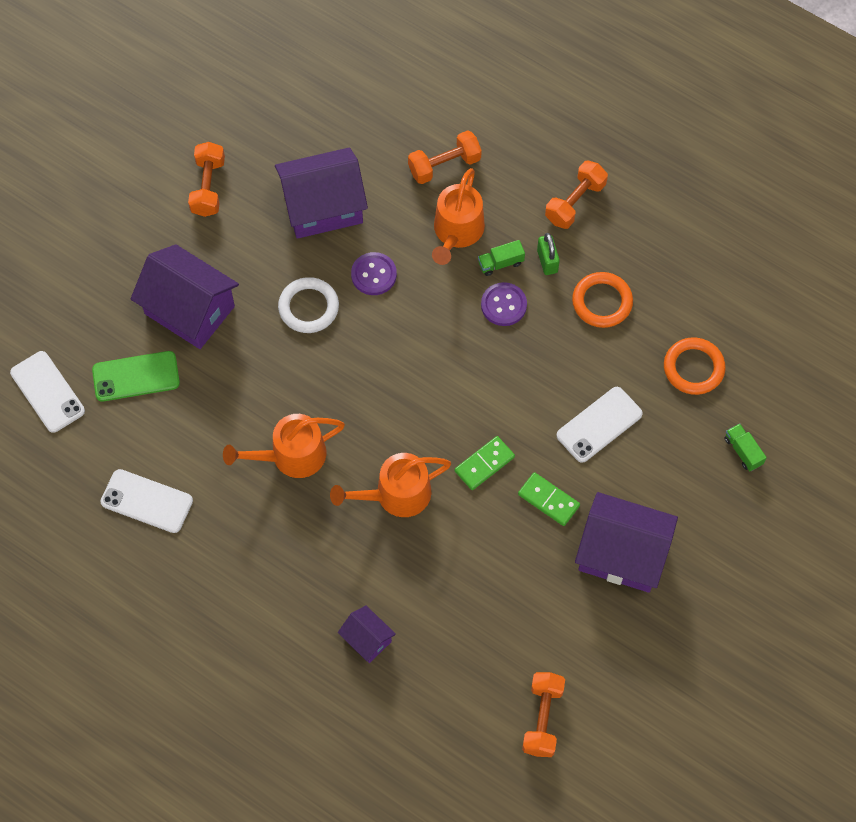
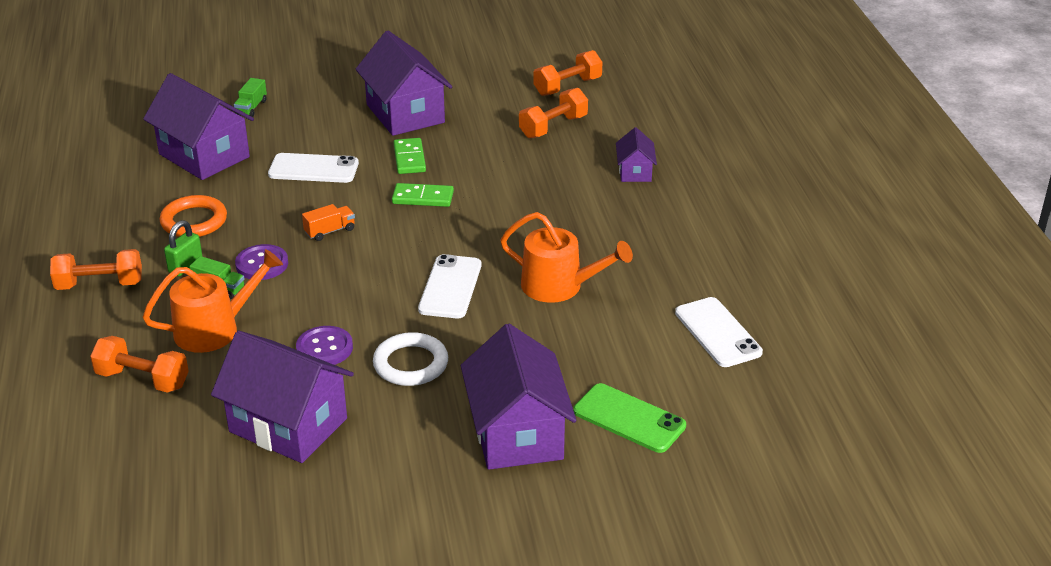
camera: 135 degrees left, 30 degrees down
(47, 392) = (730, 463): white phone -> white phone (450, 287)
(208, 187) = (364, 521): orange dumbbell -> orange dumbbell (553, 127)
(396, 494) = (510, 220): orange watering can -> none
(502, 373) = (330, 231): none -> orange truck
(693, 368) = (204, 155): orange ring -> purple house

